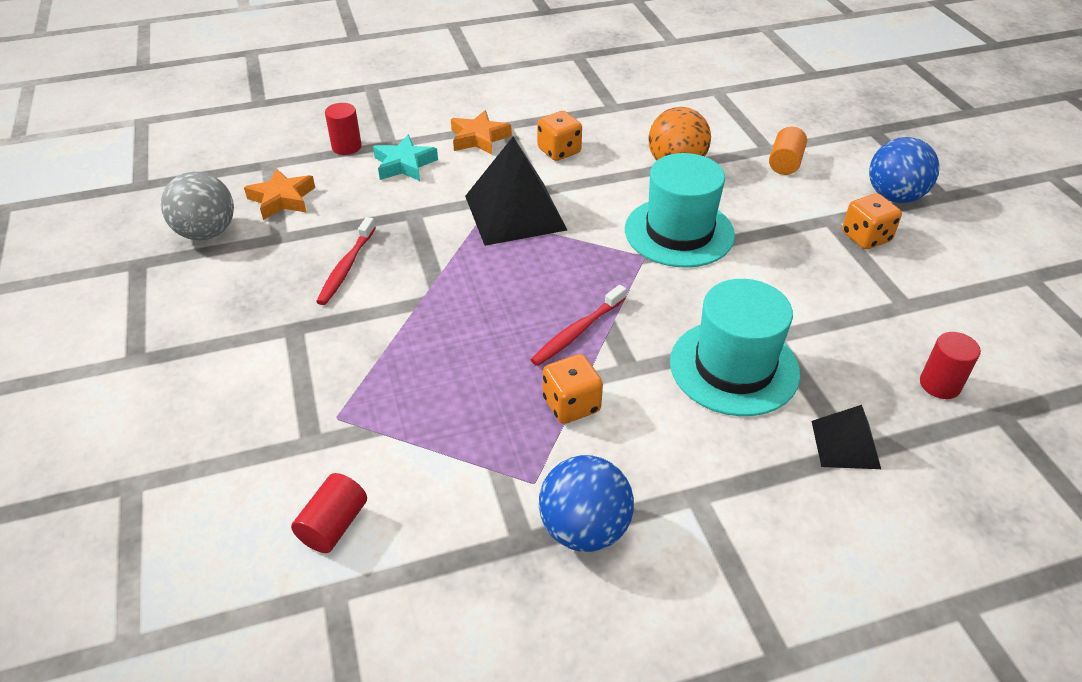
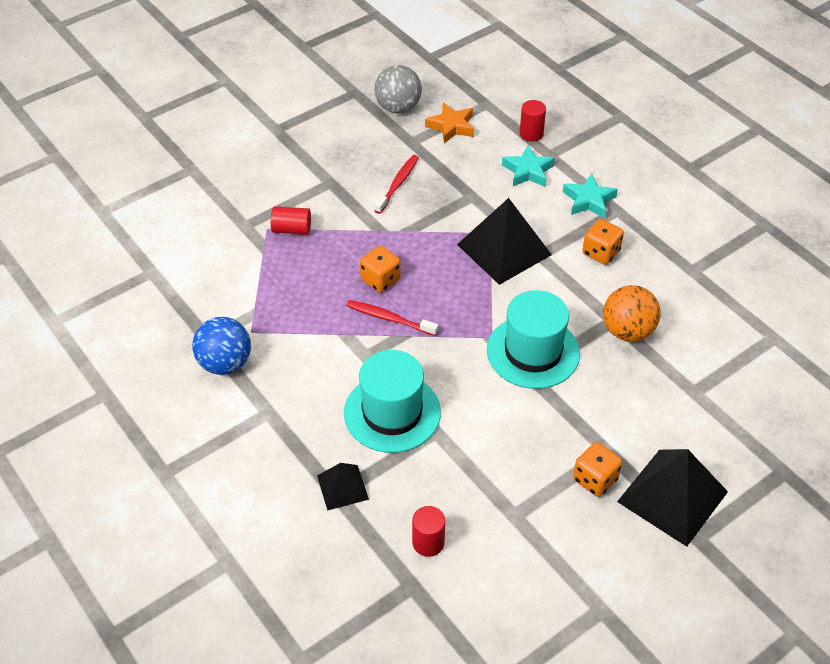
camera: 70 degrees right, 5 degrees up
(334, 525) = (192, 256): red cylinder -> red cylinder (292, 229)
(346, 267) = (398, 184): red toothbrush -> red toothbrush turned 120 degrees clockwise
(479, 138) = (588, 200): orange star -> turquoise star
(571, 405) = (320, 333): orange dice -> orange dice (380, 280)
(785, 163) = (678, 407): orange cylinder -> none
(894, 196) = (672, 496): blue ball -> black pyramid

